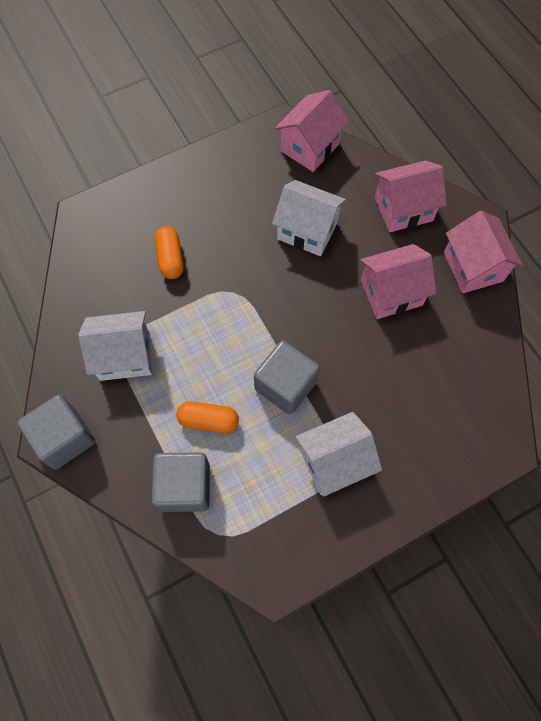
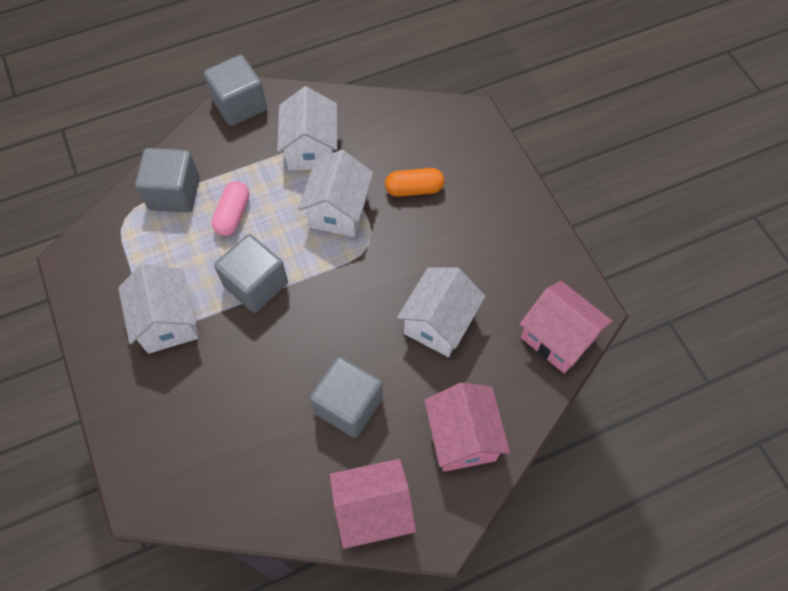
camera: 95 degrees right, 5 degrees down
(198, 322) = (338, 211): none -> white house
(208, 420) = (233, 215): orange capsule -> pink capsule
(391, 293) = (348, 405): pink house -> grey cube

